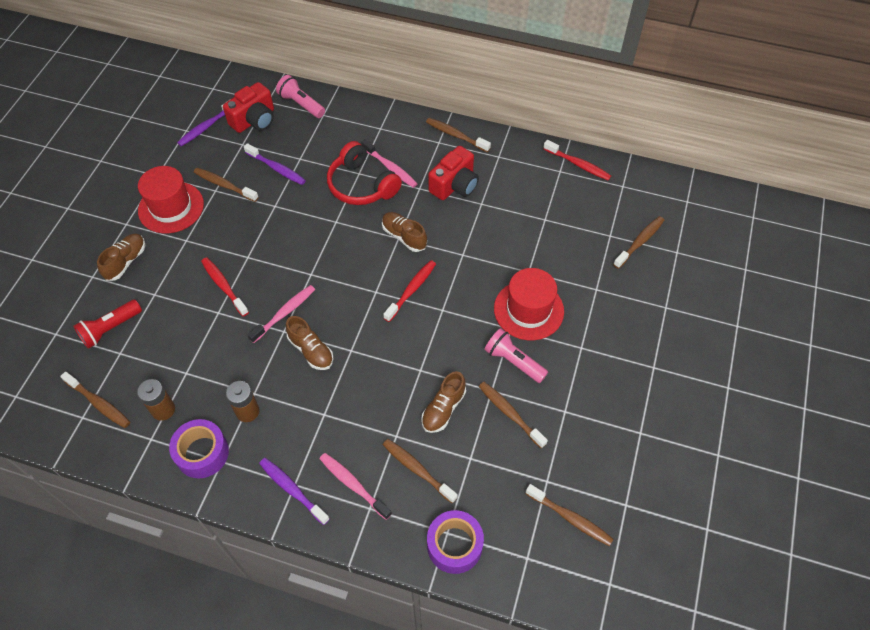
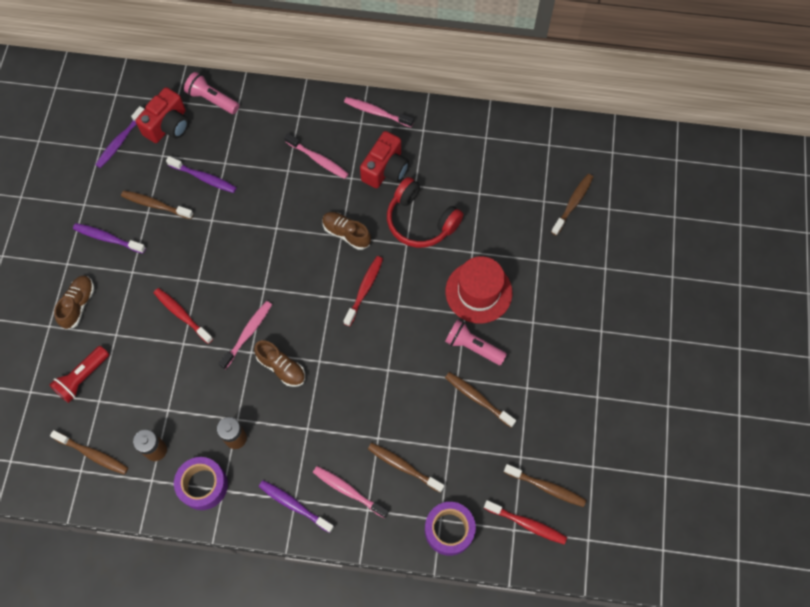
camera: 10 degrees left, 10 degrees up
(171, 207) = (108, 238): red hat -> purple toothbrush
(361, 185) = (293, 184): red headphones -> red headphones (420, 221)
(443, 409) = (416, 404): brown shoe -> none
(456, 135) = (376, 112): brown toothbrush -> pink toothbrush
(578, 164) = (502, 127): red toothbrush -> red toothbrush (527, 524)

